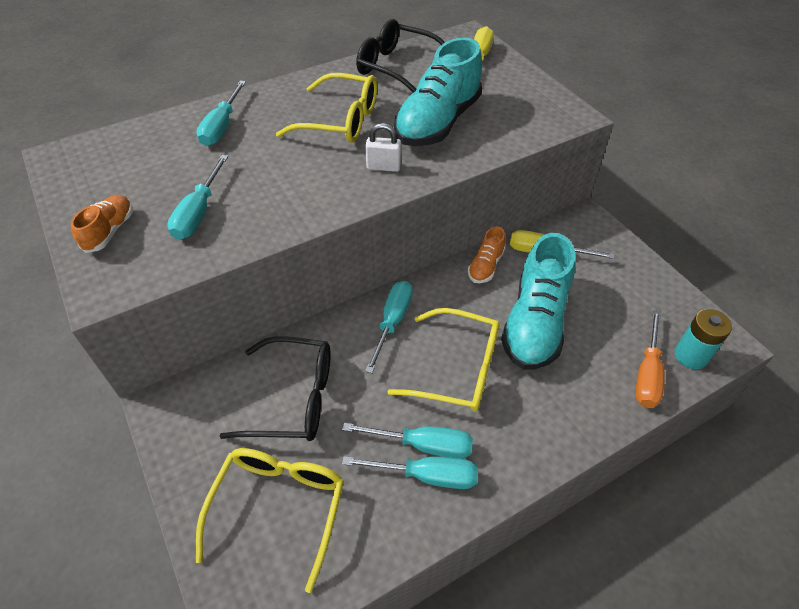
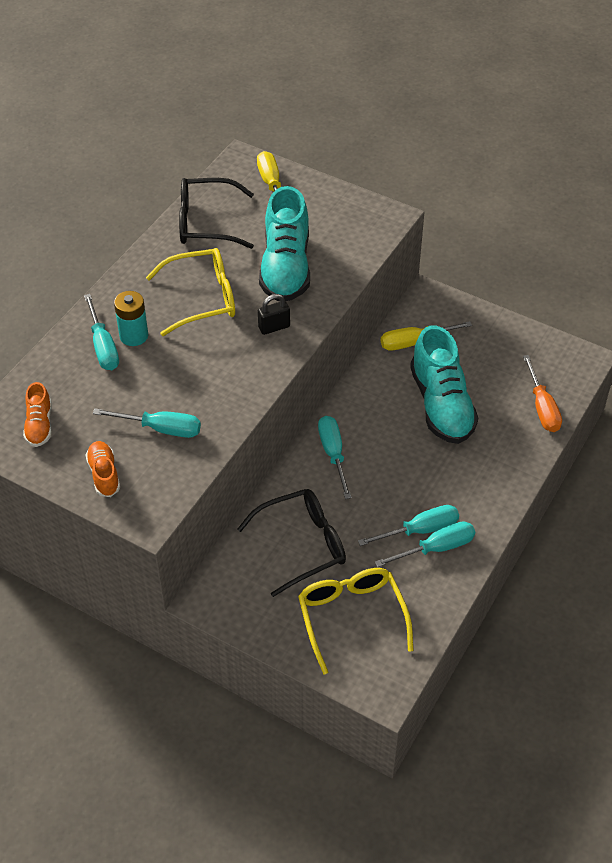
camera: 30 degrees left, 0 degrees up
(199, 212) = (161, 429): turquoise screwdriver -> turquoise screwdriver turned 60 degrees counterclockwise
(383, 167) = (274, 327): white padlock -> black padlock
(457, 369) = (408, 467): yellow glasses -> none
(485, 266) = (374, 375): orange shoe -> orange shoe (39, 425)
(690, 356) = (564, 380): turquoise battery -> turquoise battery (134, 336)

